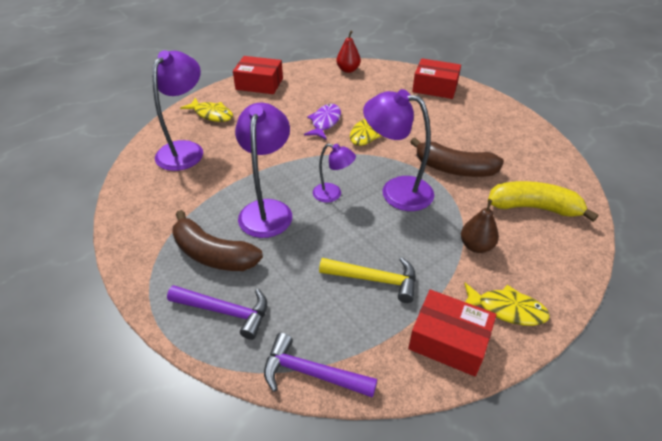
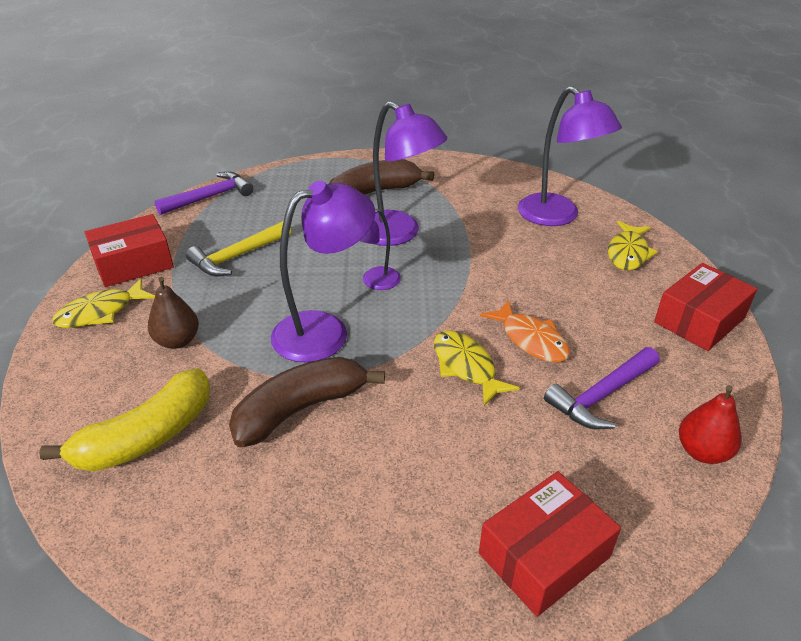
camera: 125 degrees right, 5 degrees down
(212, 114) = (628, 253): yellow fish -> yellow fish turned 45 degrees counterclockwise
(225, 311) = (308, 182): purple hammer -> purple hammer (601, 396)
(325, 122) = (531, 339): purple fish -> orange fish

